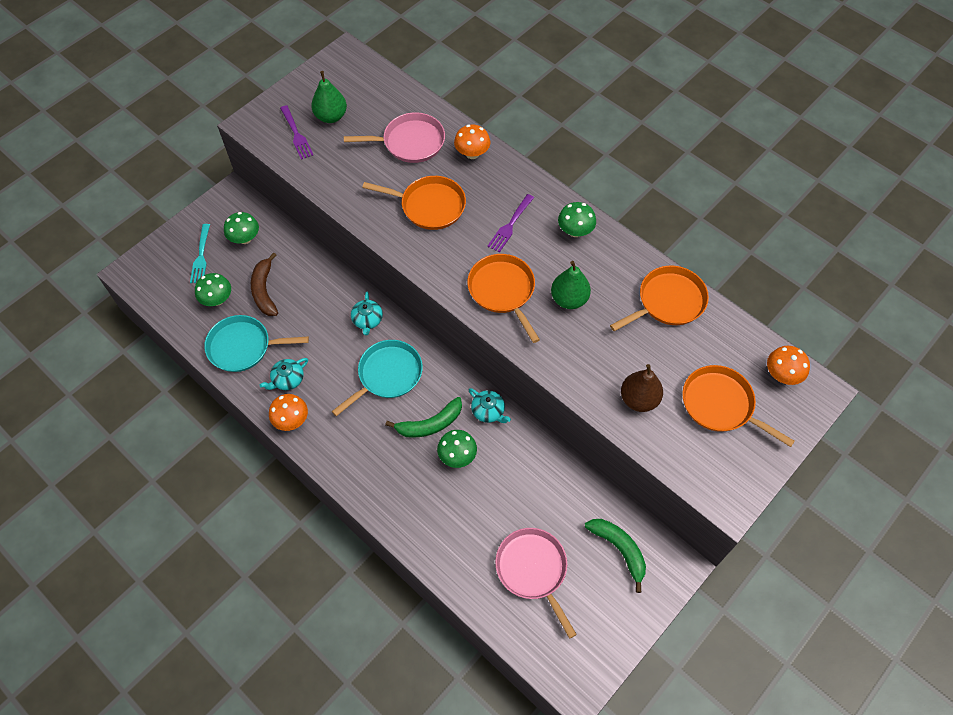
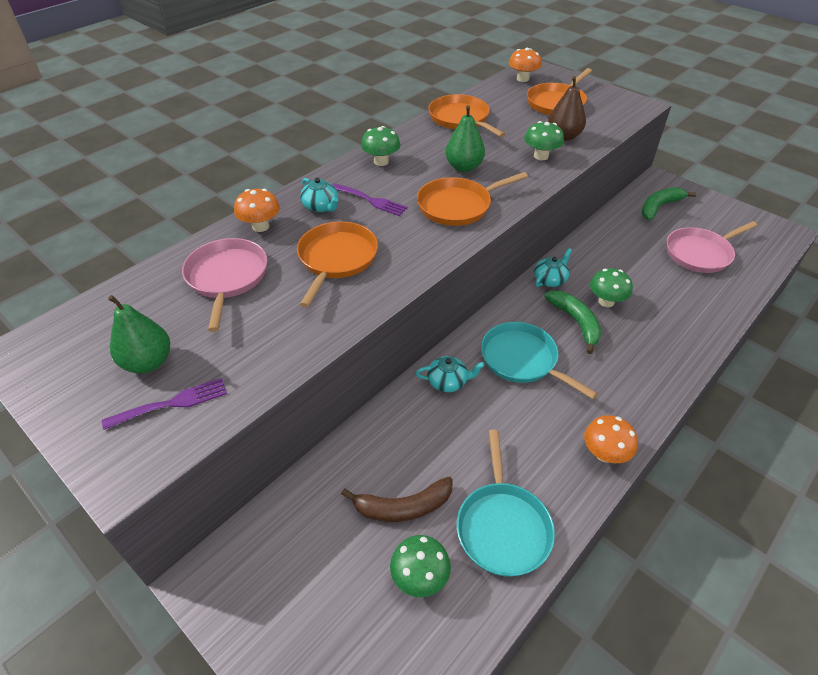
camera: 90 degrees left, 15 degrees down
(201, 256) = (331, 618): turquoise fork -> none
(245, 238) = (301, 547): green mushroom -> green mushroom (541, 156)
(287, 379) = (546, 463): turquoise teapot -> turquoise teapot (321, 206)

